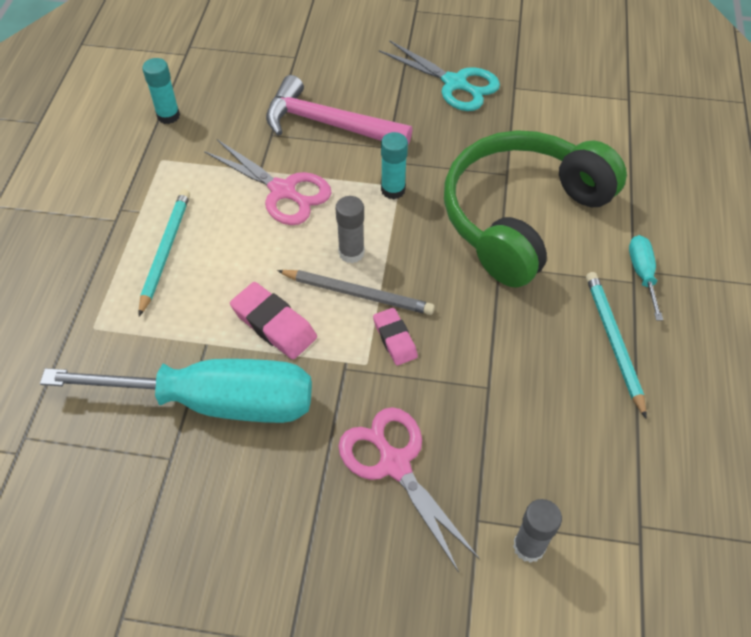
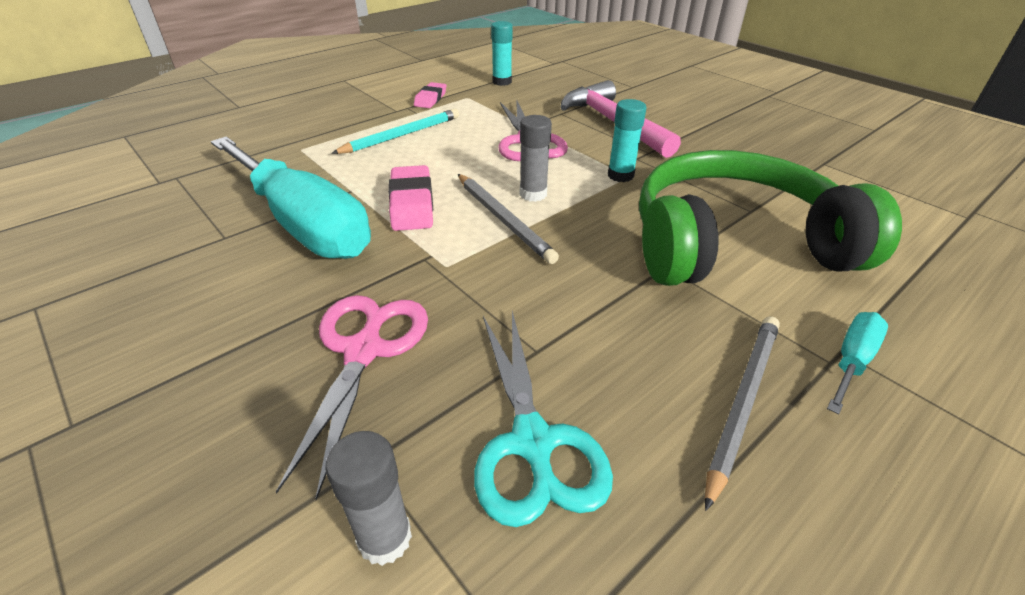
camera: 40 degrees right, 15 degrees down
(395, 339) = (494, 263): pink eraser -> pink eraser (430, 99)
(455, 83) = (760, 141): turquoise scissors -> turquoise scissors (532, 442)
(613, 342) = (741, 402): turquoise pencil -> grey pencil

